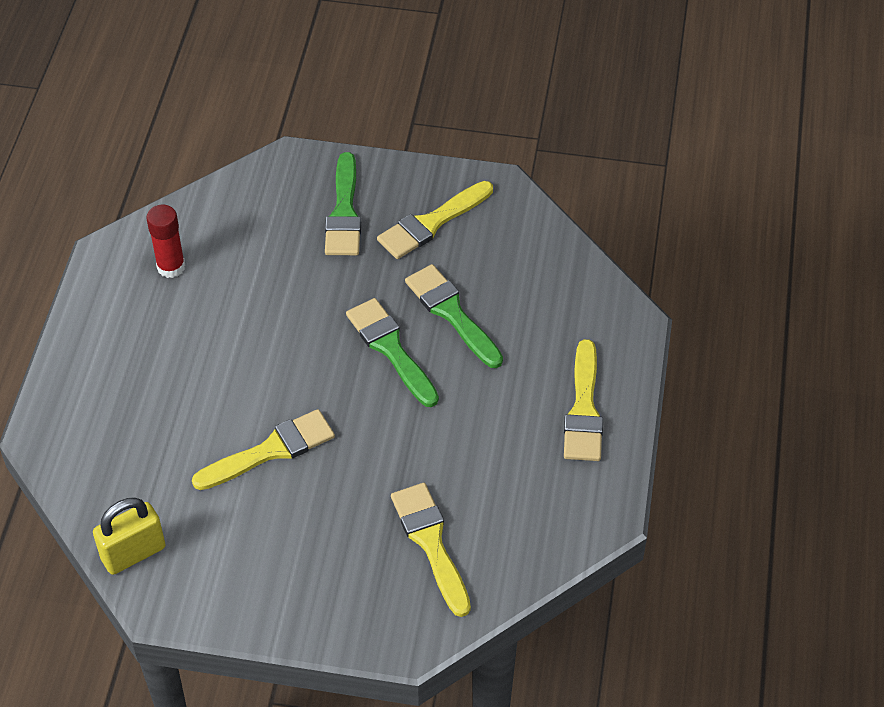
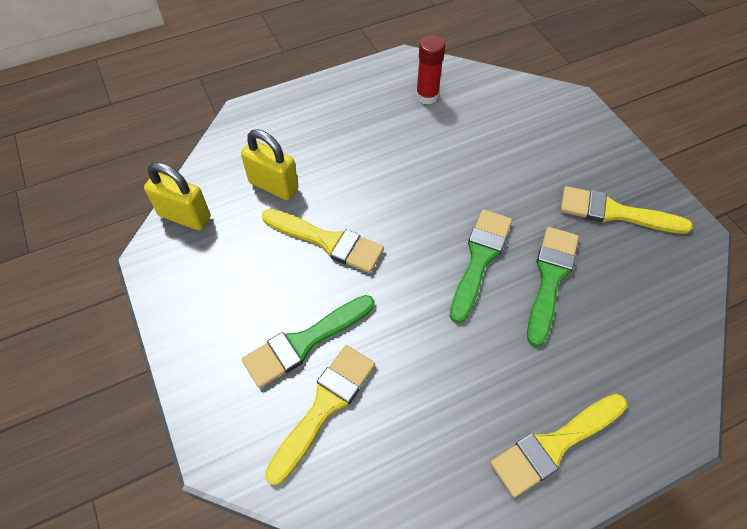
camera: 55 degrees right, 5 degrees up
(164, 458) = (273, 185): none -> yellow padlock
(344, 212) = (566, 156): green brush -> green brush (305, 342)

